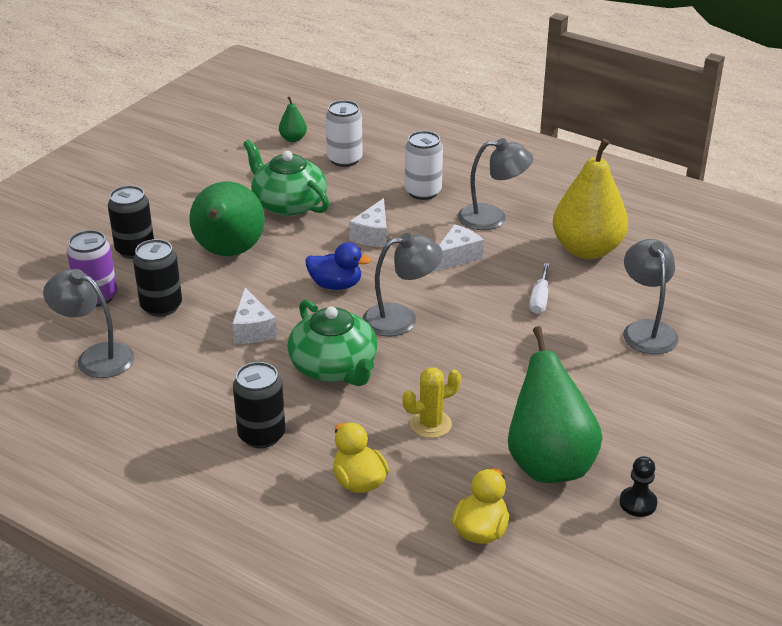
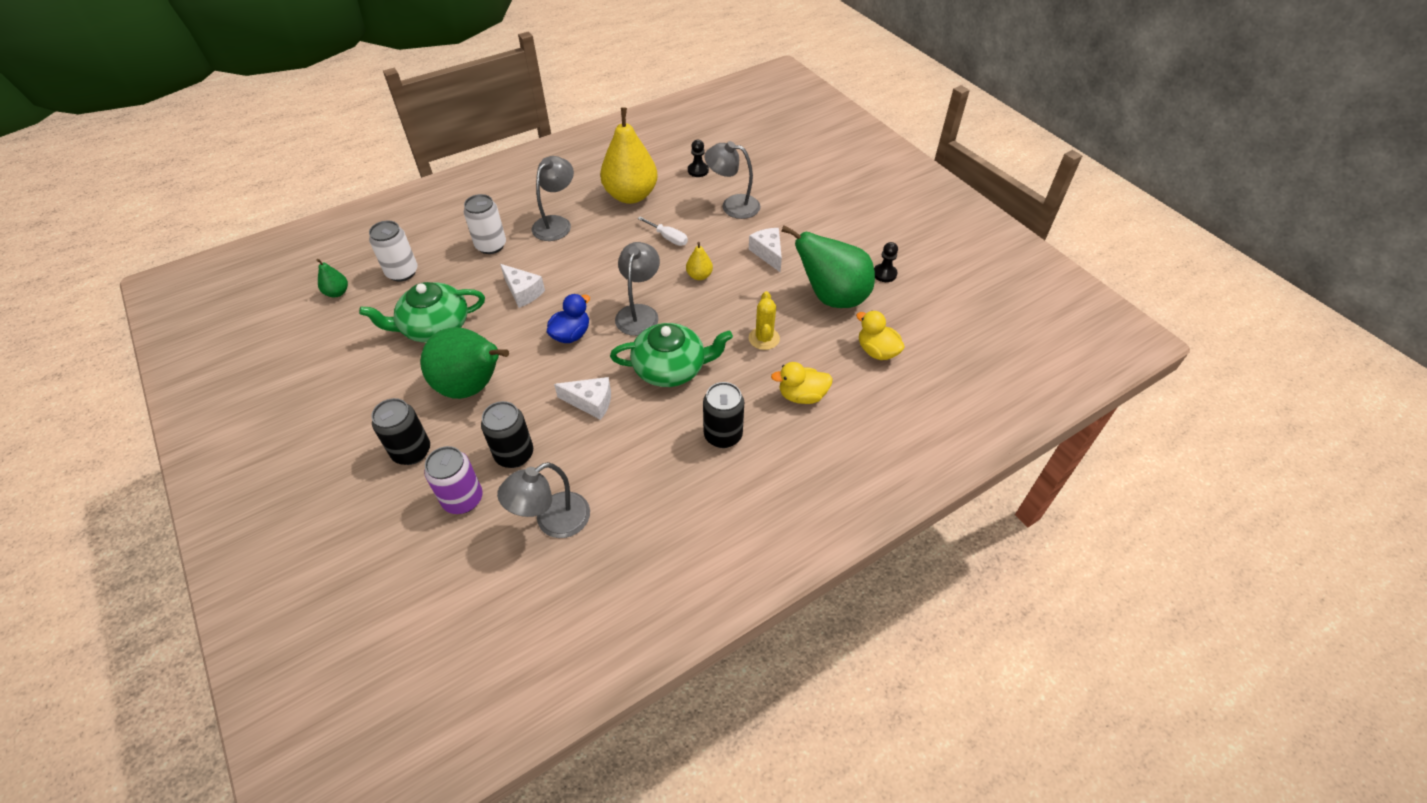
camera: 65 degrees left, 15 degrees up
(457, 257) = (589, 258): white cheese -> white cheese (768, 253)
(495, 342) = (699, 276): none -> yellow pear
(685, 283) = (698, 170): none -> black pawn

